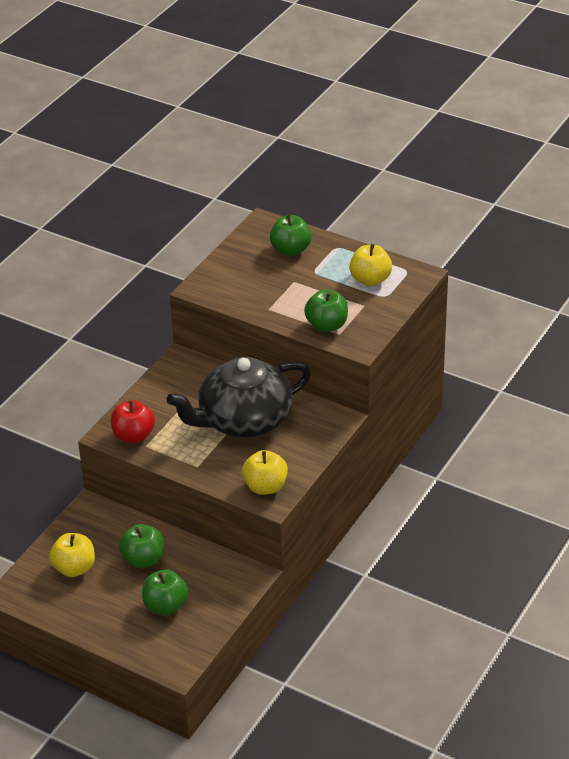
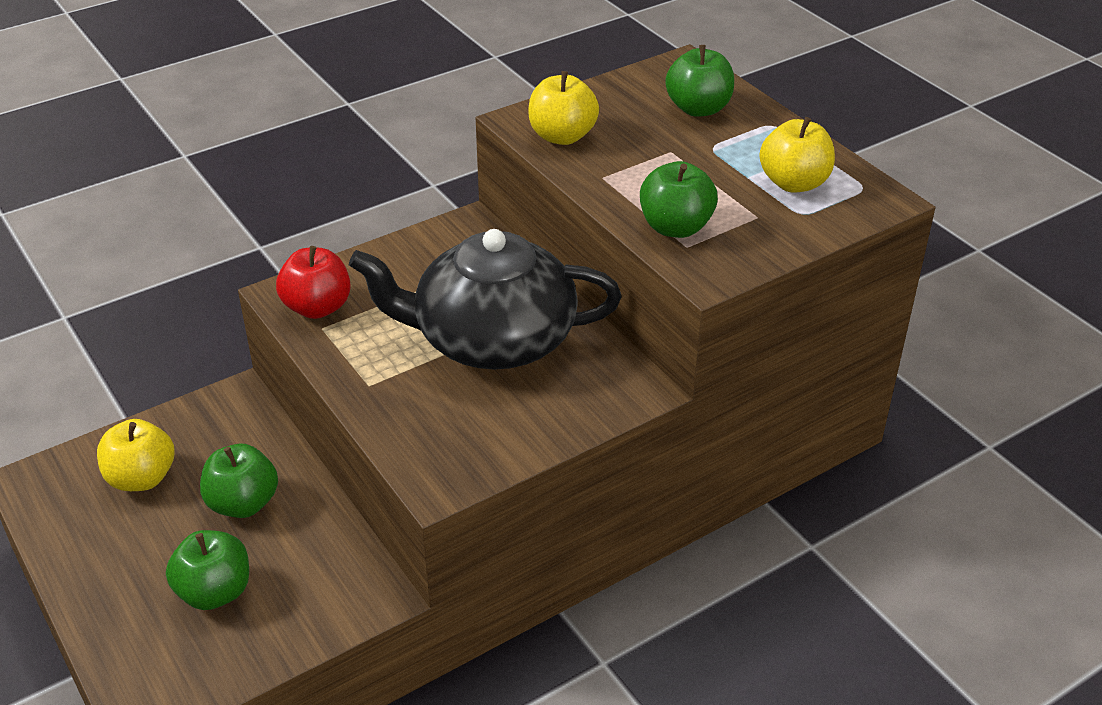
camera: 25 degrees right, 0 degrees up
(265, 487) = (445, 456): yellow apple -> yellow apple (562, 136)

